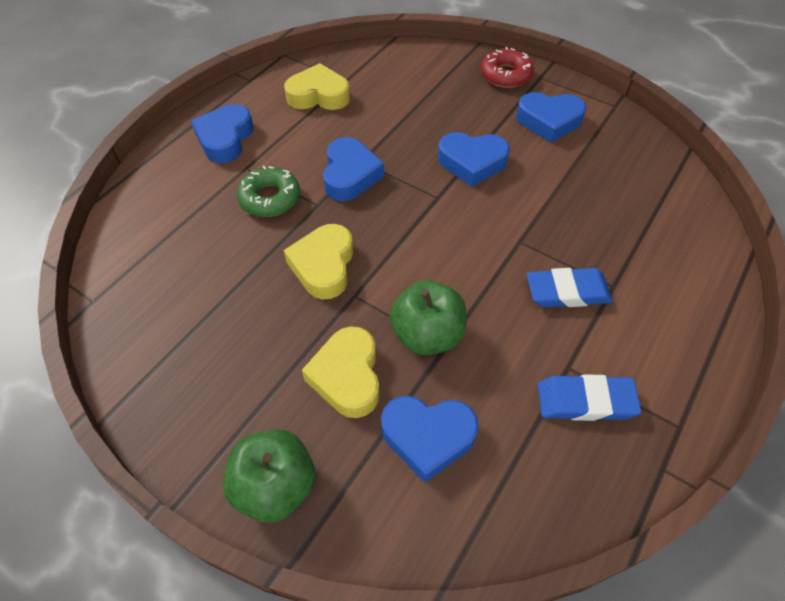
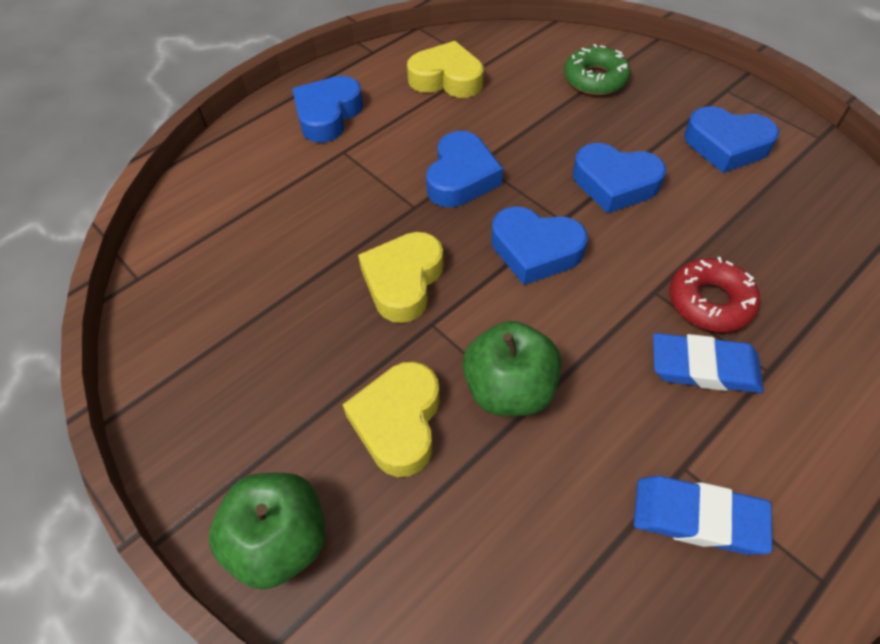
camera: 15 degrees right, 0 degrees up
(270, 198) = (361, 191): green donut -> green donut (595, 79)
(427, 437) = (479, 520): blue heart -> blue heart (535, 250)
(505, 75) = (682, 82): red donut -> red donut (710, 302)

